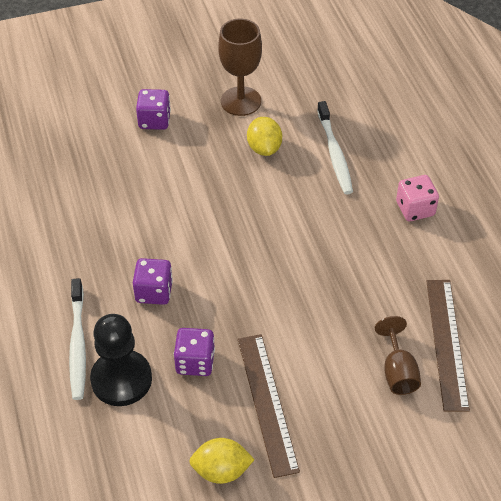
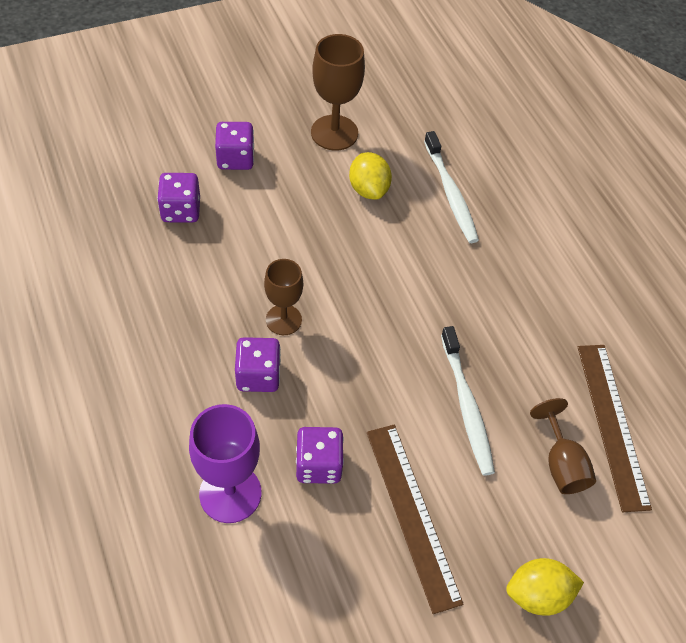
camera: 10 degrees left, 5 degrees up
(78, 345) = (171, 450): white toothbrush -> white toothbrush (467, 407)
(105, 161) = (181, 210): none -> purple dice
(121, 379) = (230, 493): black pawn -> purple goblet
(180, 250) = (283, 320): none -> brown goblet
(221, 470) = (367, 609): yellow lemon -> yellow lemon (537, 594)
(415, 209) = (551, 258): pink dice -> none

